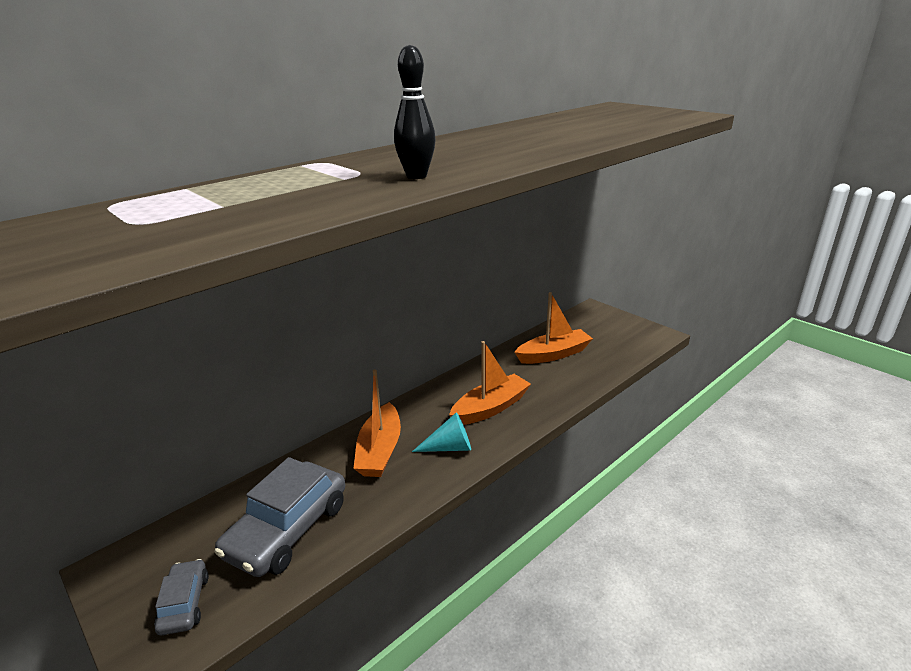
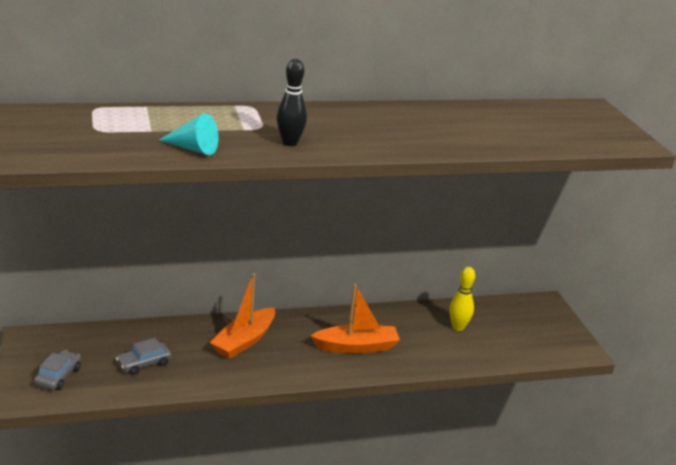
camera: 25 degrees right, 0 degrees up
(288, 529) = (144, 363): grey car -> grey car, size x0.52
(449, 447) = (296, 361): turquoise cone -> turquoise cone (193, 149)
(553, 354) = (458, 327): orange boat -> yellow bowling pin

